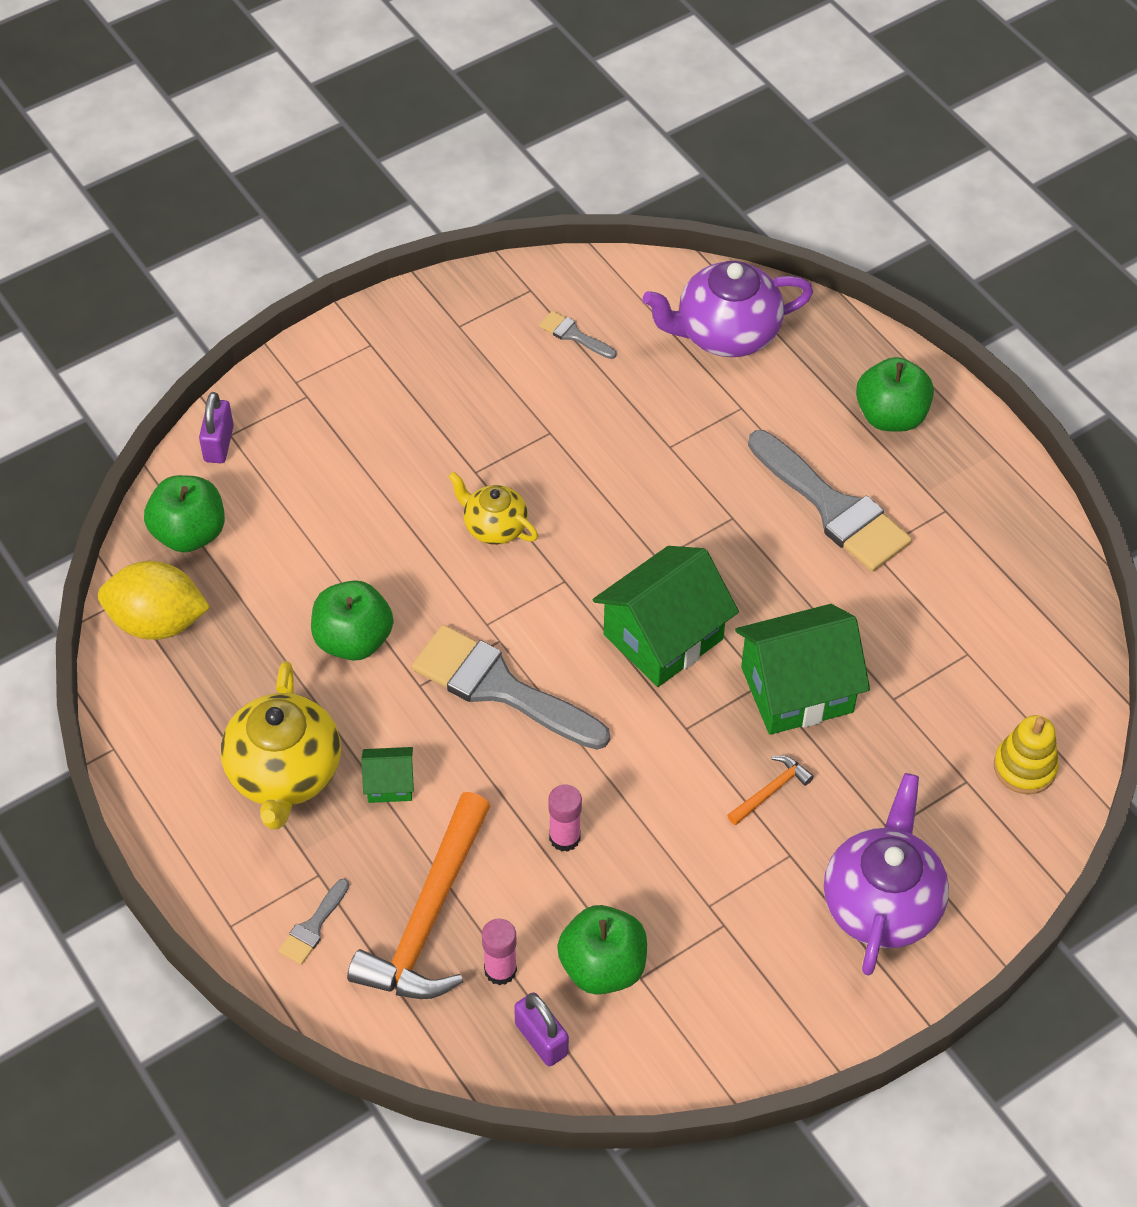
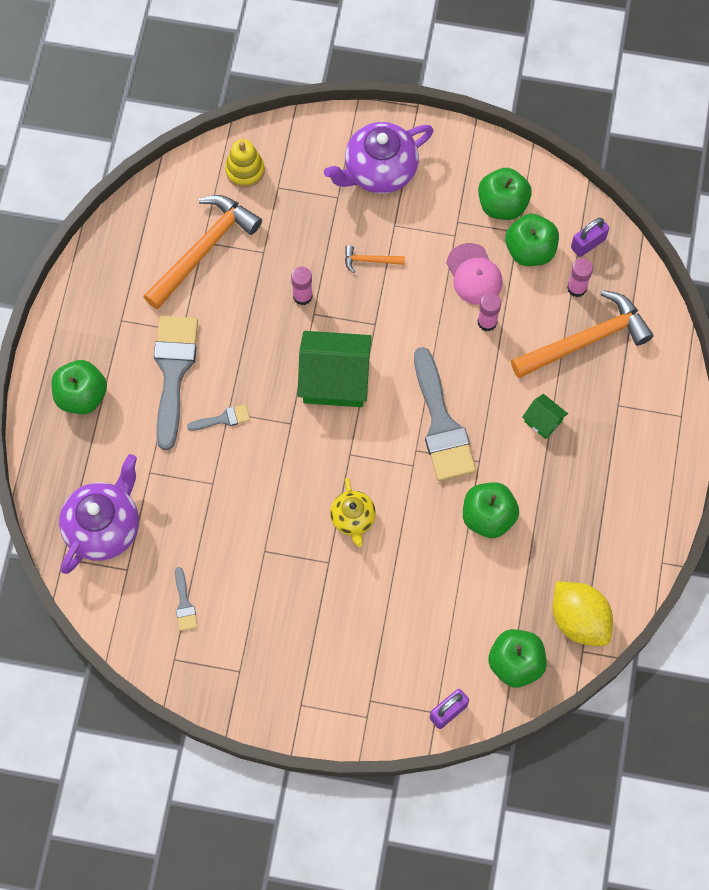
camera: 135 degrees left, 15 degrees up
(284, 774) = (589, 472): yellow teapot -> none
(313, 926) = (643, 382): grey brush -> grey brush (223, 419)
(541, 1039) = (588, 243): purple padlock -> purple padlock turned 45 degrees clockwise
(637, 879) = (474, 274): none -> pink cap
(694, 994) = (502, 204): none -> green apple
(725, 334) = (104, 526): purple teapot -> purple teapot turned 90 degrees counterclockwise
(797, 689) = (302, 296): green house -> pink glue stick
(956, 646) = (204, 249): none -> orange hammer

